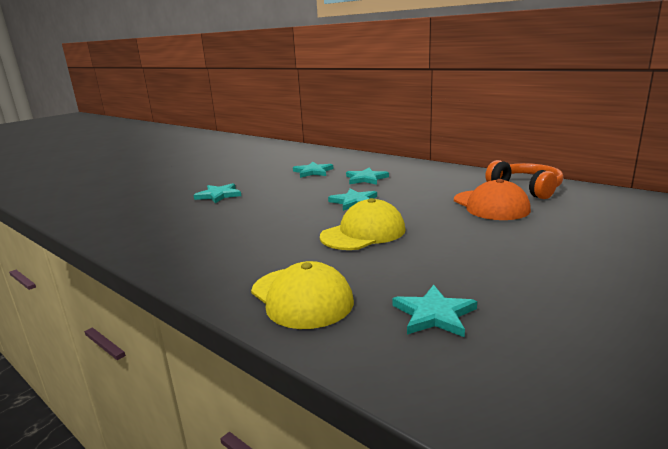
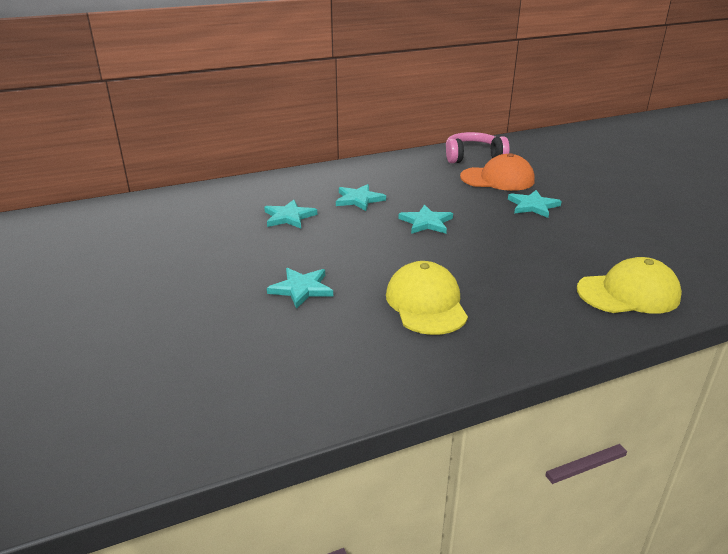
camera: 65 degrees left, 10 degrees up
(363, 233) = (514, 239): yellow cap -> yellow cap (426, 303)
(434, 314) = (674, 253): turquoise star -> turquoise star (533, 206)
(526, 189) = (473, 157): orange headphones -> pink headphones

